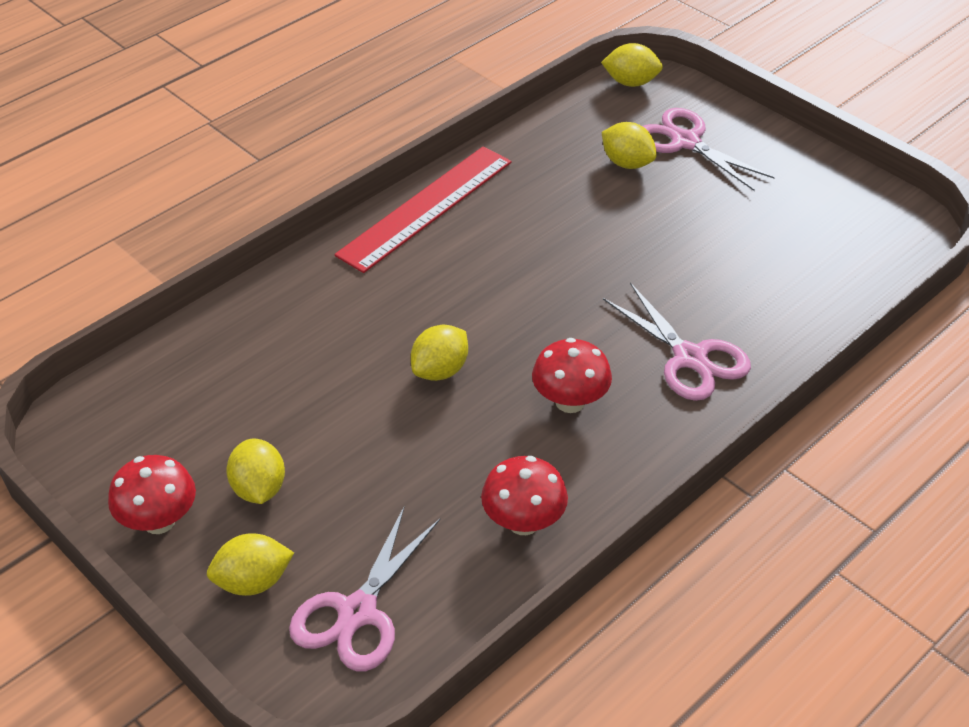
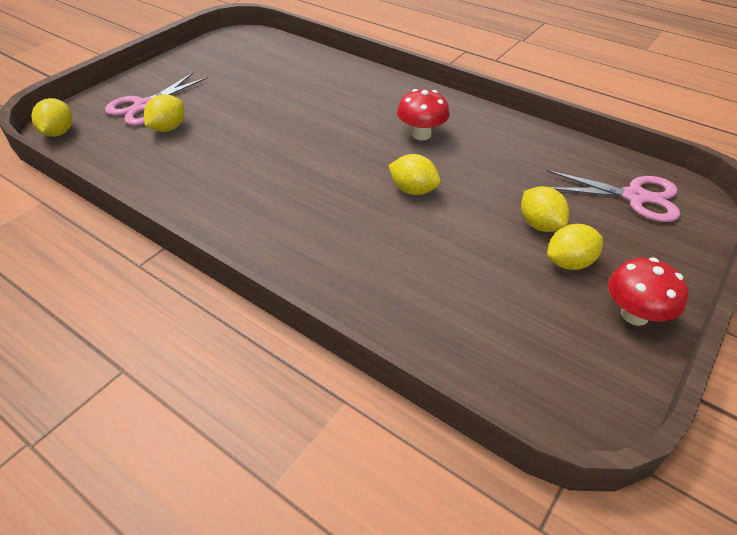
camera: 100 degrees left, 0 degrees up
(253, 582) = (648, 248): yellow lemon -> yellow lemon (540, 224)
(426, 208) = (221, 222): red ruler -> none
(523, 522) = (526, 143): red mushroom -> none
(690, 358) = (368, 96): pink scissors -> none

